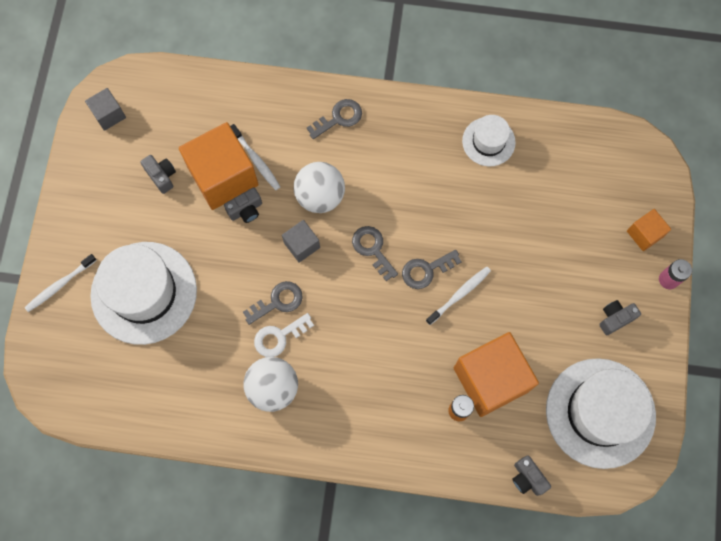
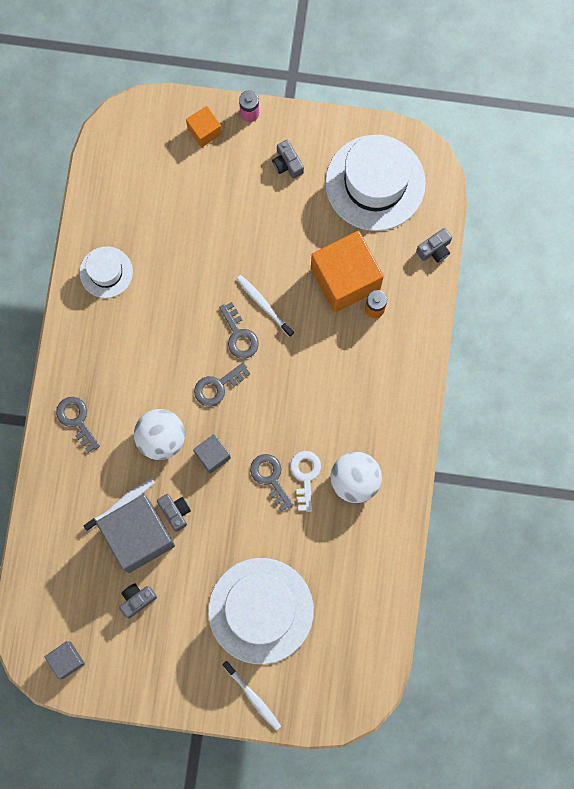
camera: 90 degrees left, 5 degrees up
(223, 176) = (138, 536): orange cube -> grey cube
(279, 337) = (305, 476): white key -> white key turned 150 degrees counterclockwise

